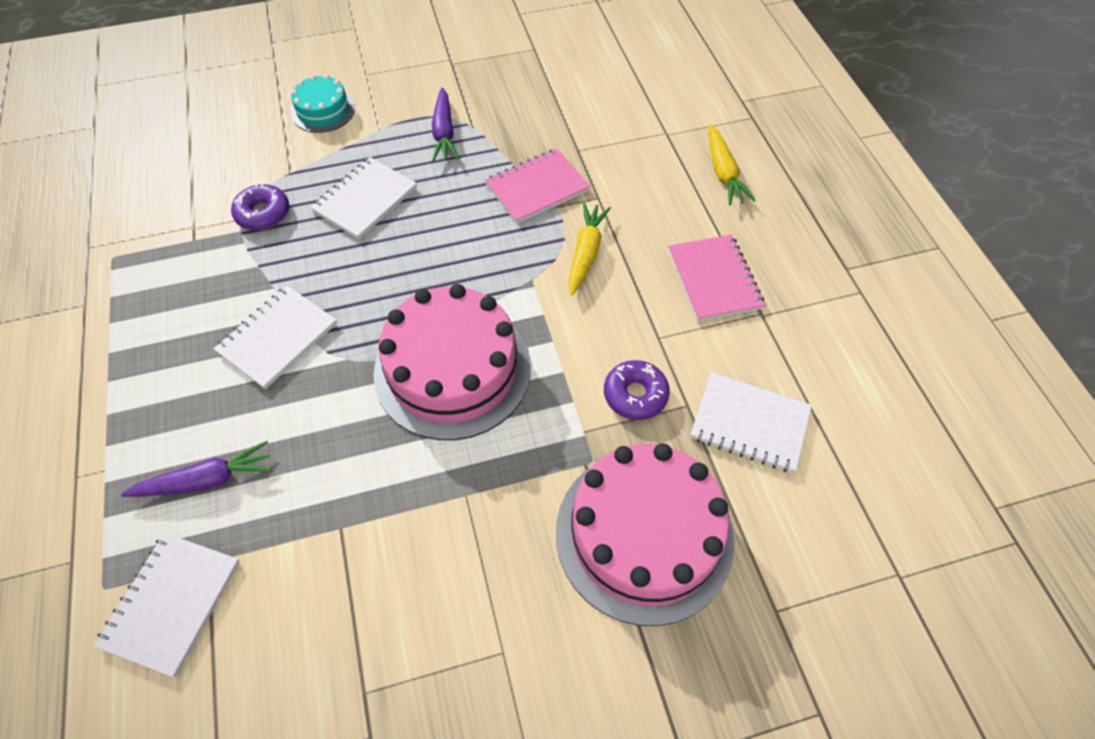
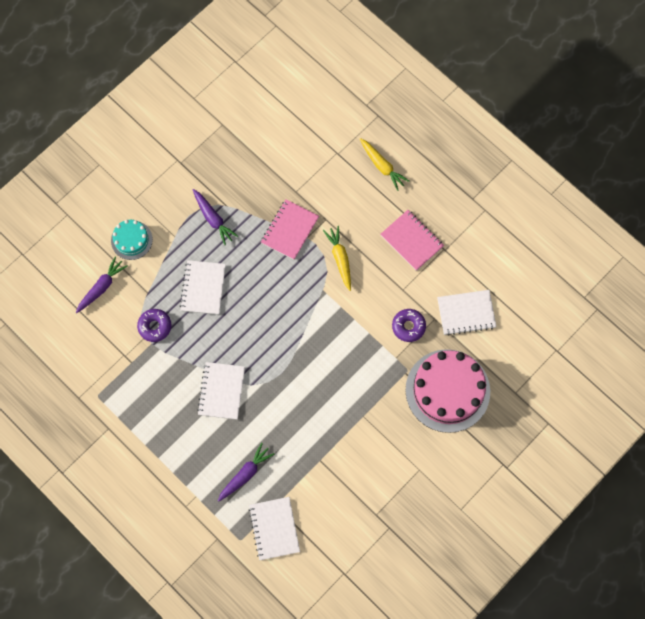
camera: 30 degrees left, 15 degrees up
(240, 141) = (101, 287): none -> purple carrot
(452, 369) = (317, 360): pink cake -> none

